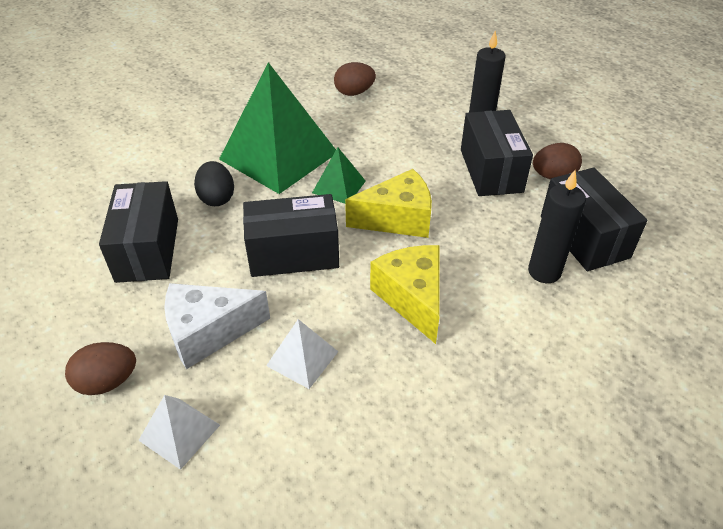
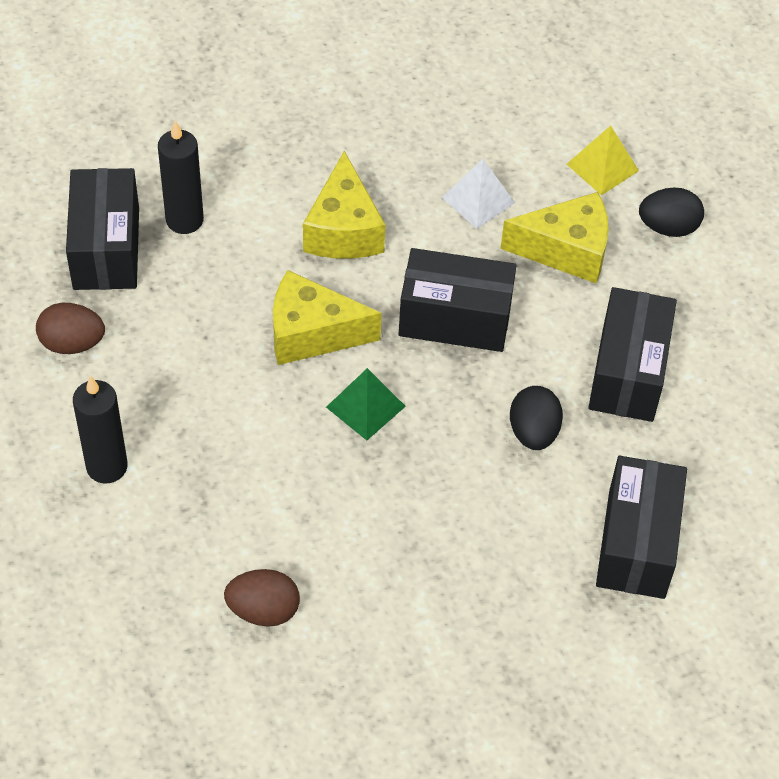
camera: 165 degrees left, 10 degrees up
(107, 382) = (668, 227): brown egg -> black egg
(179, 432) = (602, 167): white pyramid -> yellow pyramid
(208, 332) = (566, 250): white cheese -> yellow cheese
(278, 155) = (432, 490): green pyramid -> none
(491, 170) = (147, 377): black box -> black box (636, 544)

